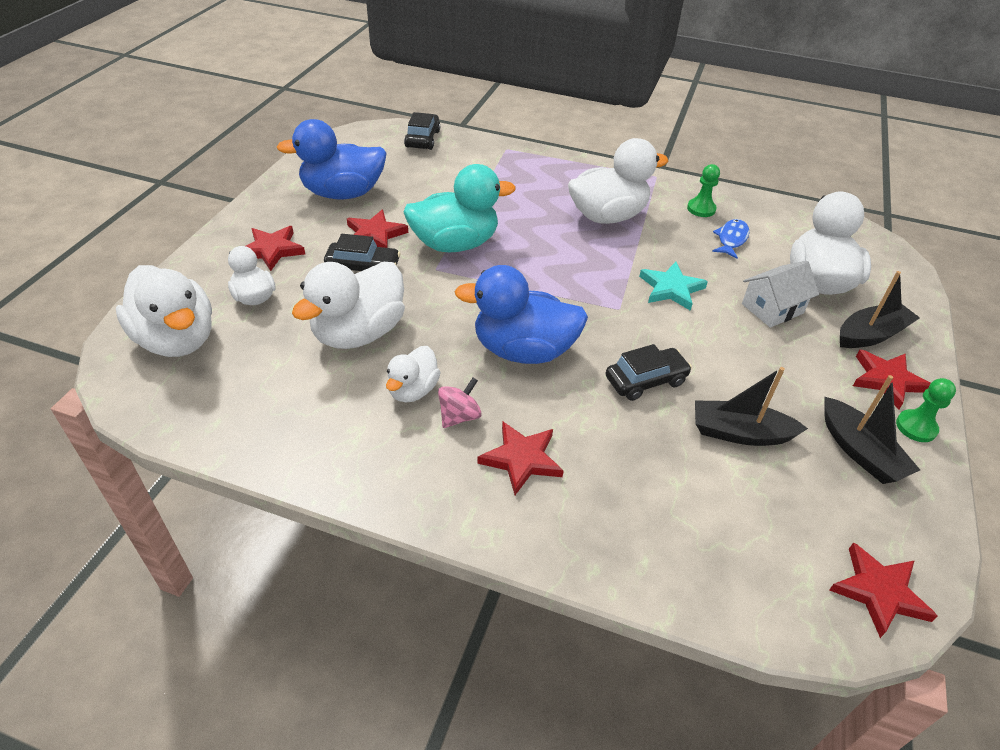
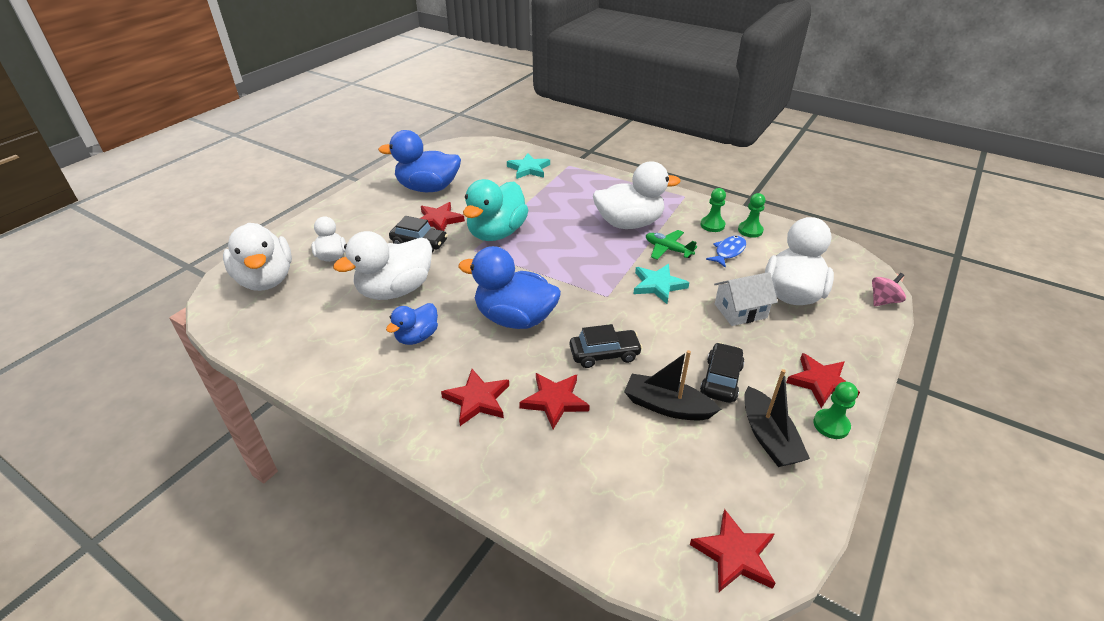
camera: 15 degrees right, 5 degrees down
(272, 250) = (359, 224): red star -> red star (555, 401)
(413, 390) = (417, 337): white duck -> blue duck
(422, 139) = (506, 153): black car -> black car (721, 379)
(455, 244) = (496, 233): turquoise duck -> turquoise duck turned 120 degrees clockwise
(459, 157) = (529, 169): none -> turquoise star
(459, 416) = (443, 361): pink spinning top -> pink spinning top (883, 301)
(664, 244) = (668, 249): none -> green plane
(744, 211) = (750, 230): none -> green pawn
(871, 335) = (822, 343): black boat -> none

